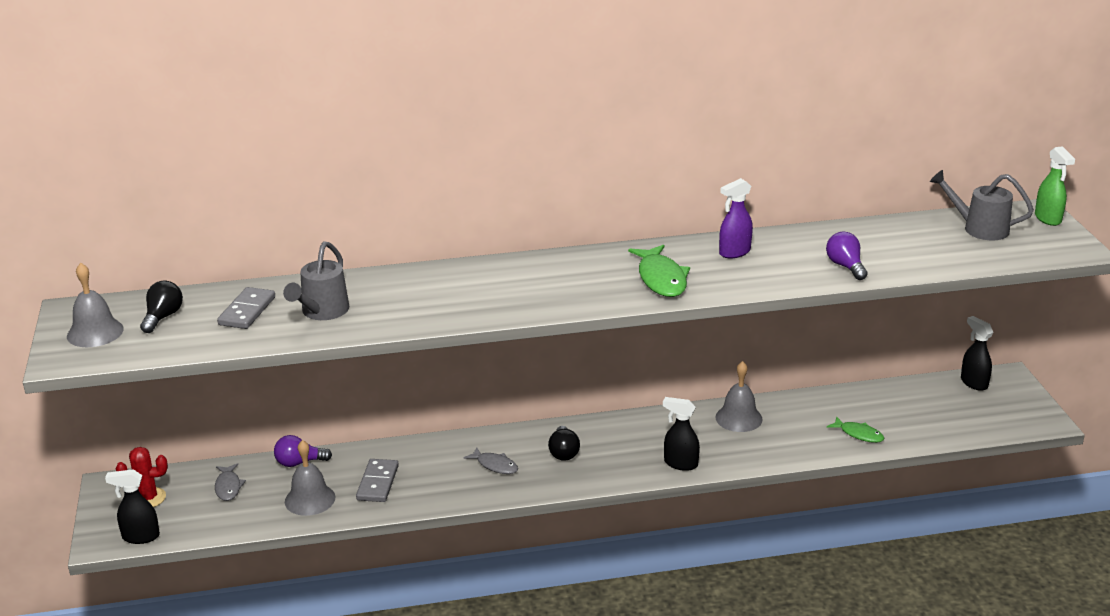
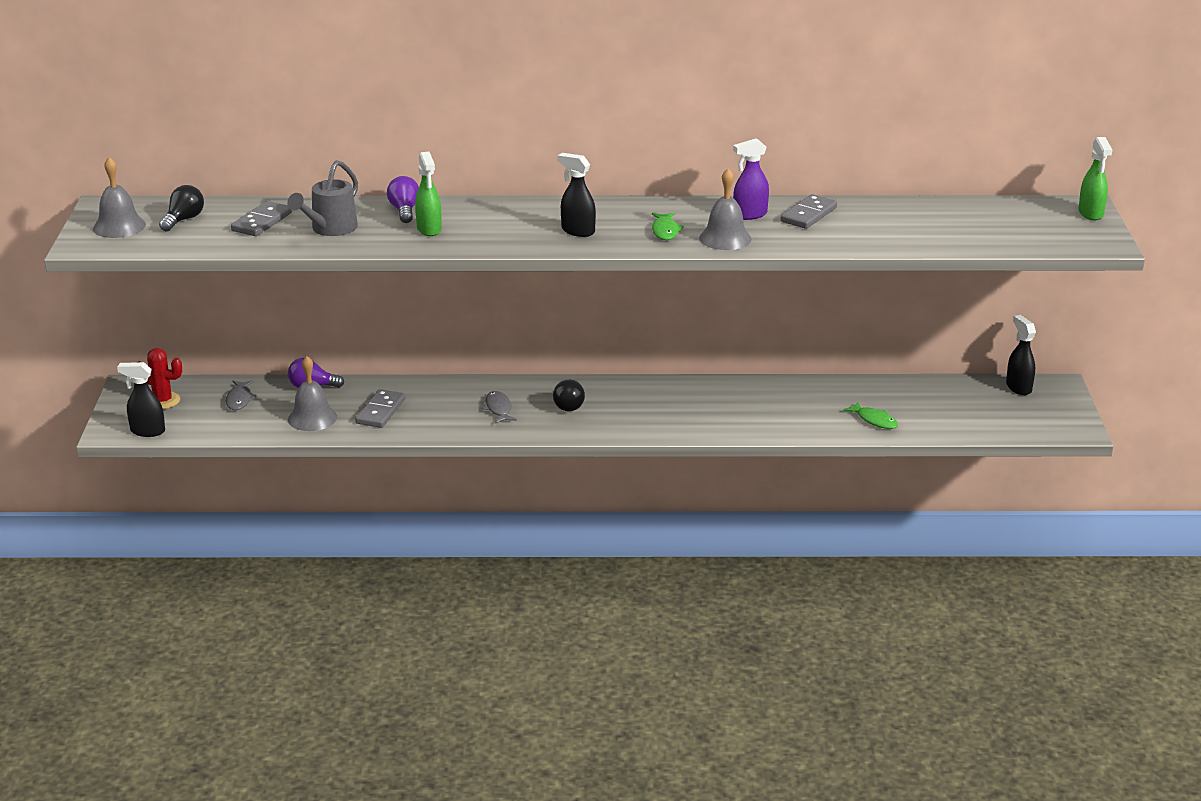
camera: 10 degrees right, 0 degrees up
(424, 302) = (429, 229): none -> green spray bottle
(495, 465) = (498, 409): grey fish -> grey fish turned 150 degrees counterclockwise
(661, 279) = (665, 231): green fish -> green fish, size x0.60
(680, 463) = (681, 426): black spray bottle -> black spray bottle (577, 231)
(738, 418) = (758, 393): grey bell -> grey bell (725, 238)
(790, 246) = (808, 215): none -> grey domino
(845, 266) = (854, 237): purple light bulb -> purple light bulb (404, 211)
(978, 228) = (1012, 216): grey watering can -> none

